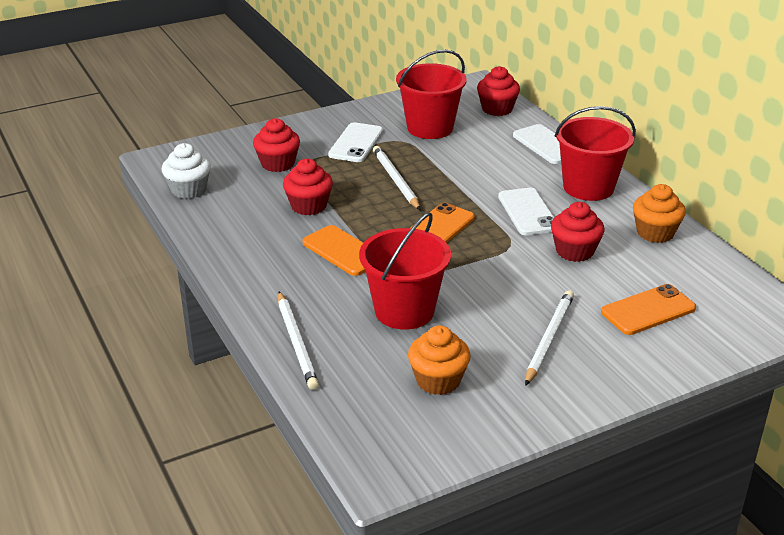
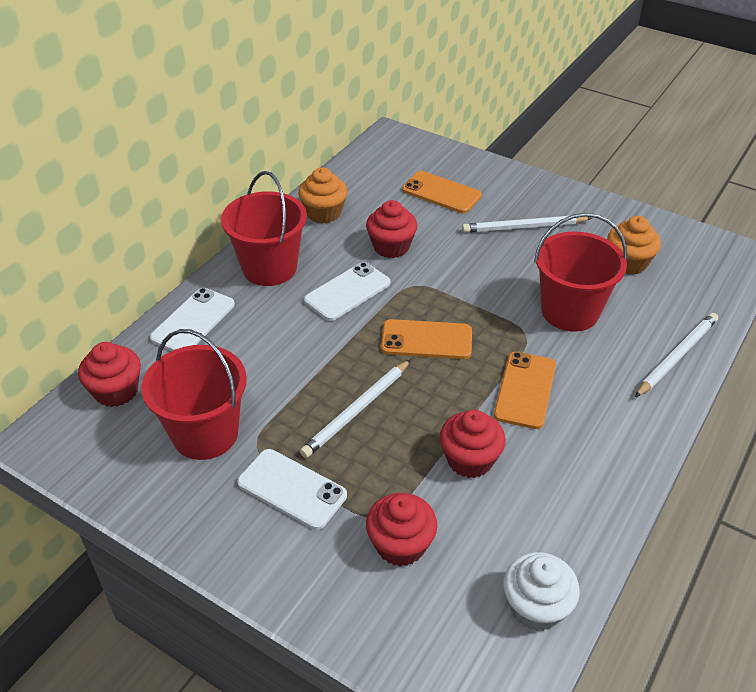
camera: 120 degrees left, 10 degrees up
(356, 143) = (292, 489): white phone -> white phone turned 45 degrees clockwise

